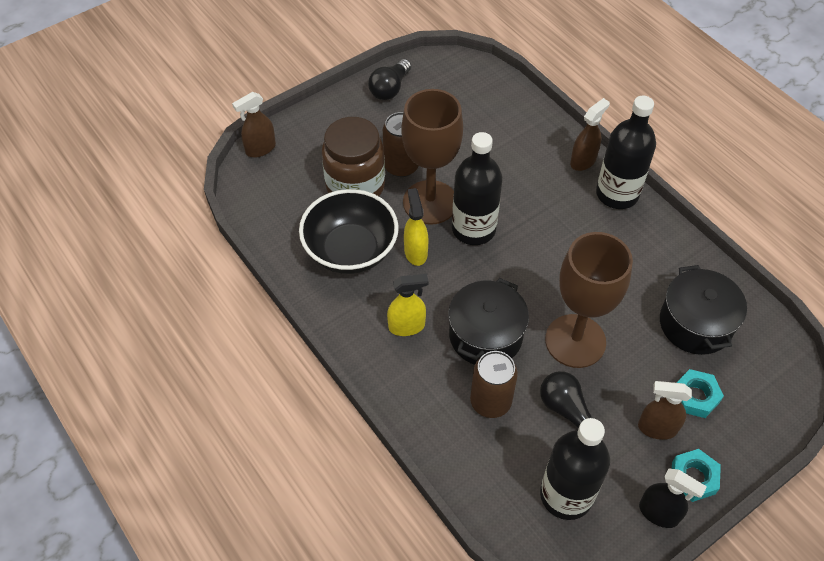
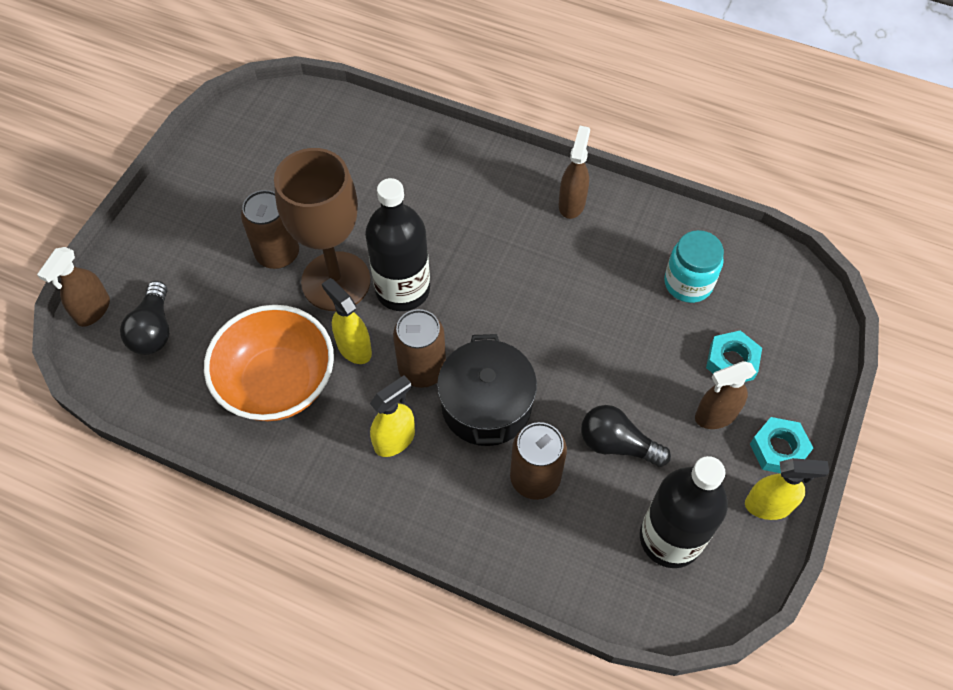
camera: 30 degrees left, 5 degrees up
(350, 251) = (278, 383): black bowl -> orange bowl
(355, 186) = (237, 302): brown jar -> none
(390, 88) = (209, 166): black light bulb -> black light bulb (154, 330)
(454, 289) = (422, 369): none -> brown can
(575, 341) = (582, 363): brown goblet -> none
(583, 161) = (475, 156): brown spray bottle -> brown spray bottle (572, 203)
(617, 194) = (531, 178): black bottle -> none
(659, 513) = (768, 505): black spray bottle -> yellow spray bottle
(695, 324) = (688, 283): black pot -> turquoise jar

